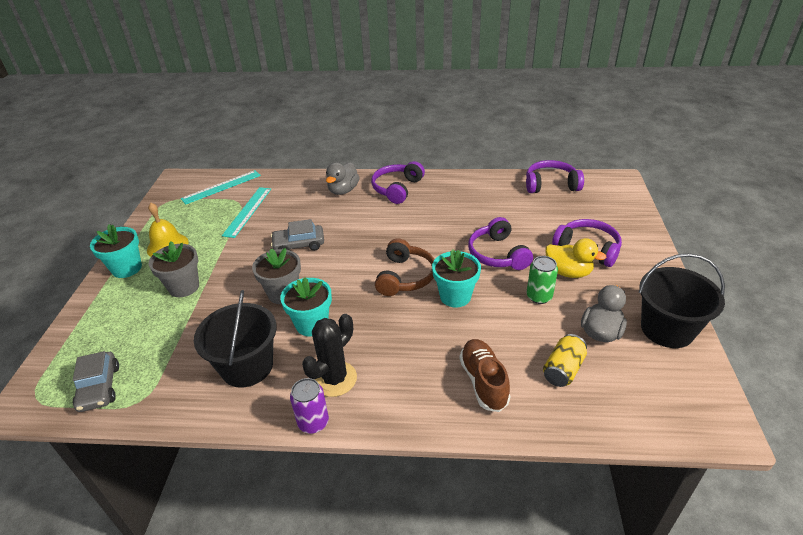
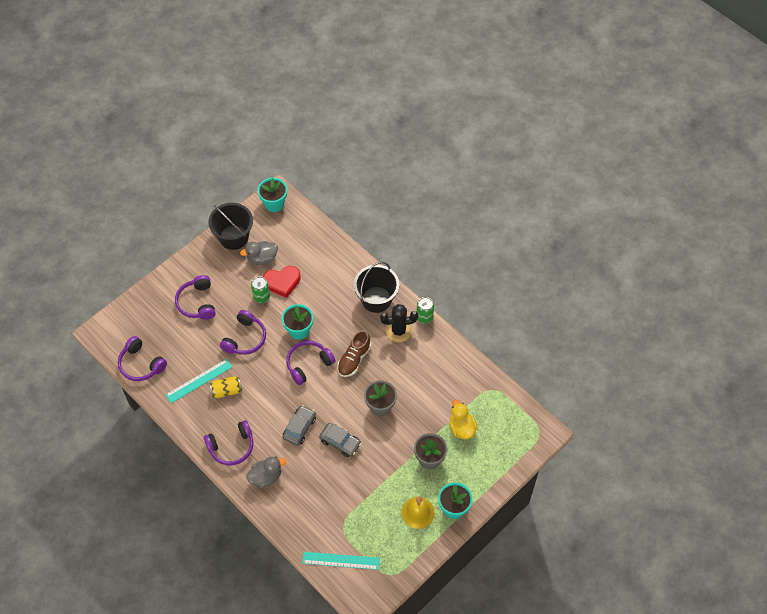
camera: 140 degrees left, 20 degrees up
(99, 387) = (507, 413): grey car -> grey car (299, 428)
(247, 211) = (345, 509): turquoise ruler -> turquoise ruler (199, 381)
(247, 366) = (432, 370): black bucket -> black bucket (376, 299)
(312, 324) = (383, 371): turquoise flower pot -> turquoise flower pot (274, 204)
(313, 422) = (424, 317): purple can -> green can
(405, 277) = (308, 364): brown headphones -> purple headphones
(483, 381) = (339, 279): brown shoe -> brown shoe (354, 359)
(541, 326) = (282, 282): none -> red heart
(563, 369) = (301, 257): yellow can -> yellow can (226, 391)
(568, 272) = (228, 298): yellow duck -> yellow duck (461, 428)

